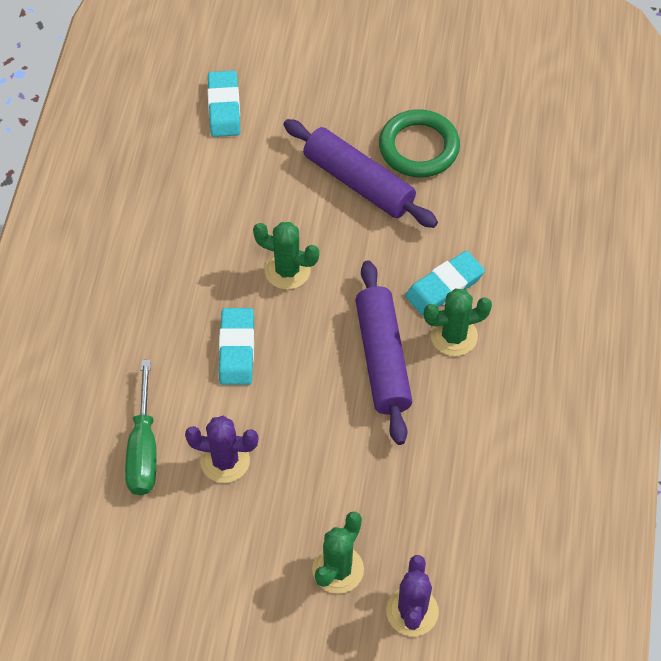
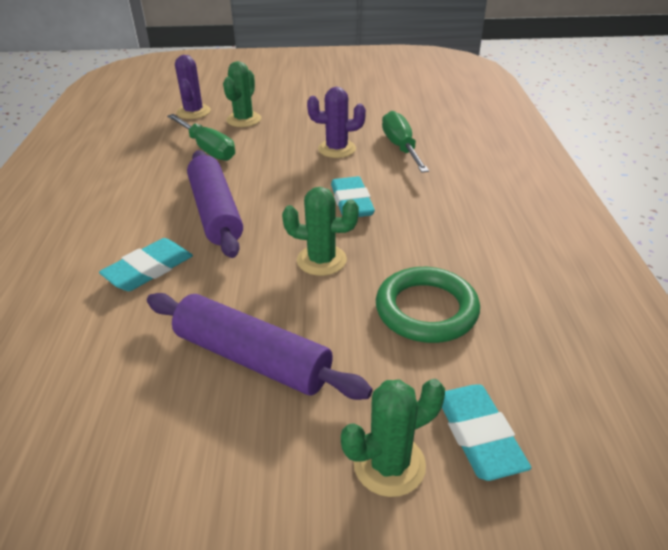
camera: 170 degrees right, 20 degrees down
(391, 495) = (207, 149): none -> green screwdriver
(419, 147) = (165, 420): green ring -> green ring (426, 310)
(454, 336) = (145, 234): green cactus -> green cactus (389, 464)

